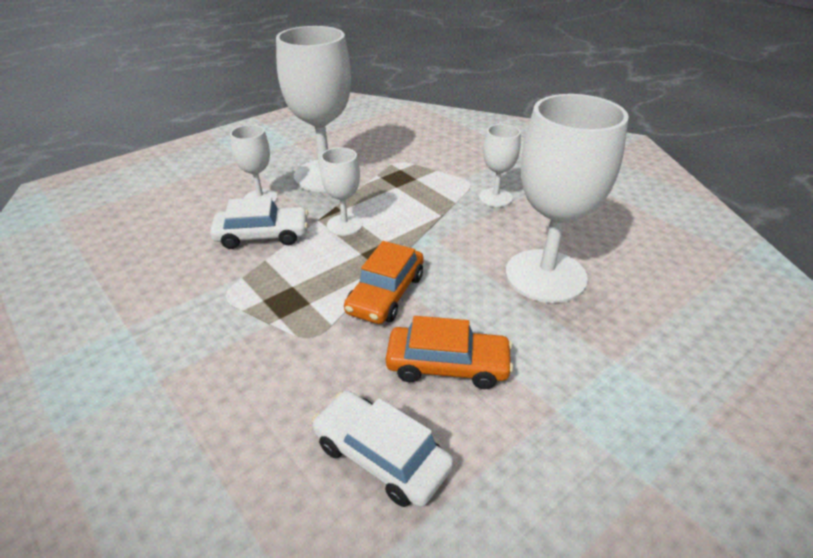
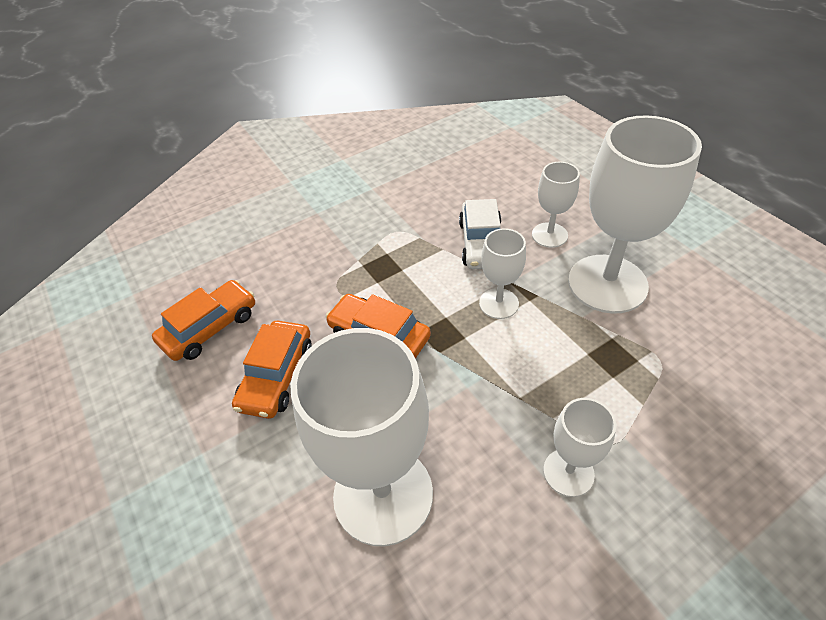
camera: 100 degrees right, 10 degrees up
(381, 456) = (210, 328): white car -> orange car

